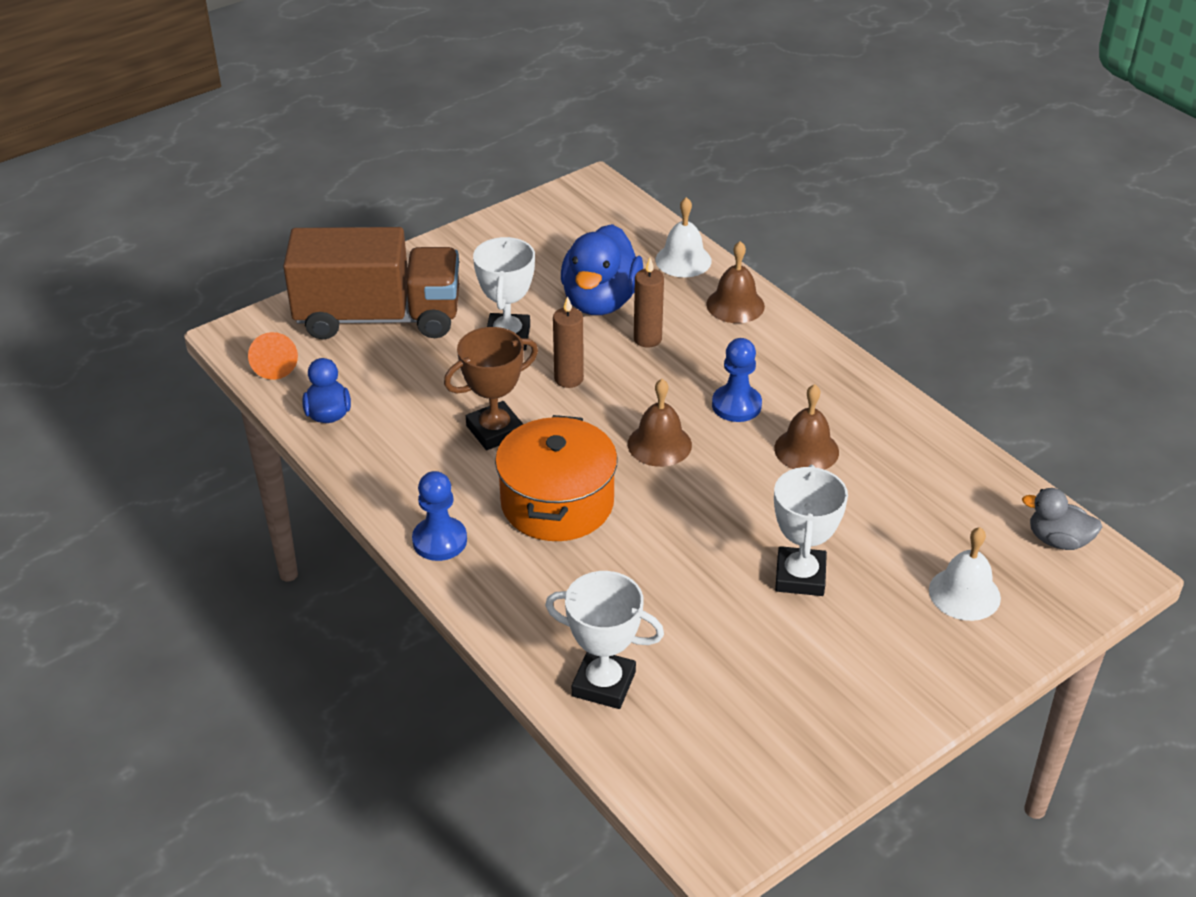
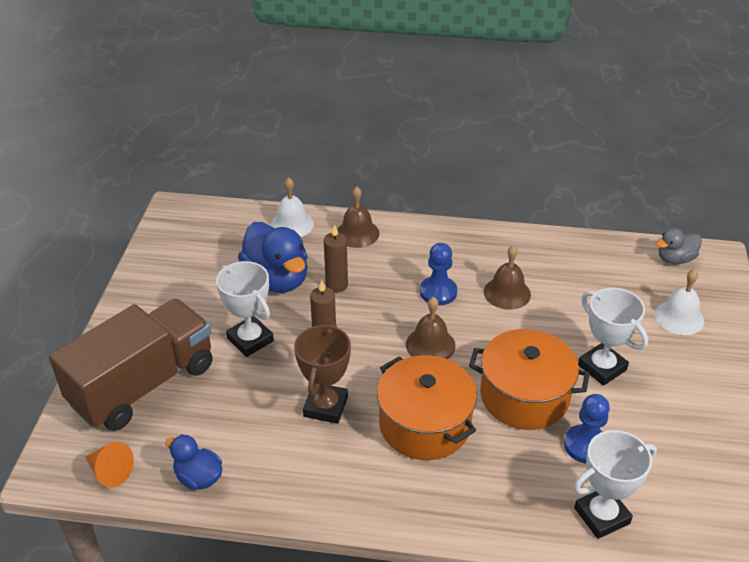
camera: 45 degrees left, 0 degrees up
(439, 541) = (391, 506): blue pawn -> blue pawn (586, 445)
(682, 545) = (524, 396): none -> orange pot

